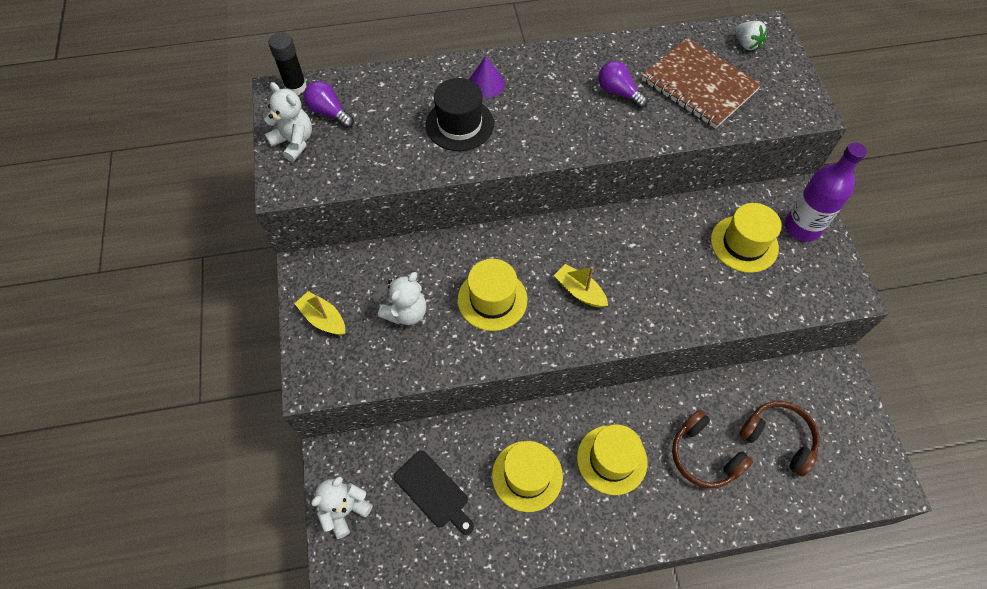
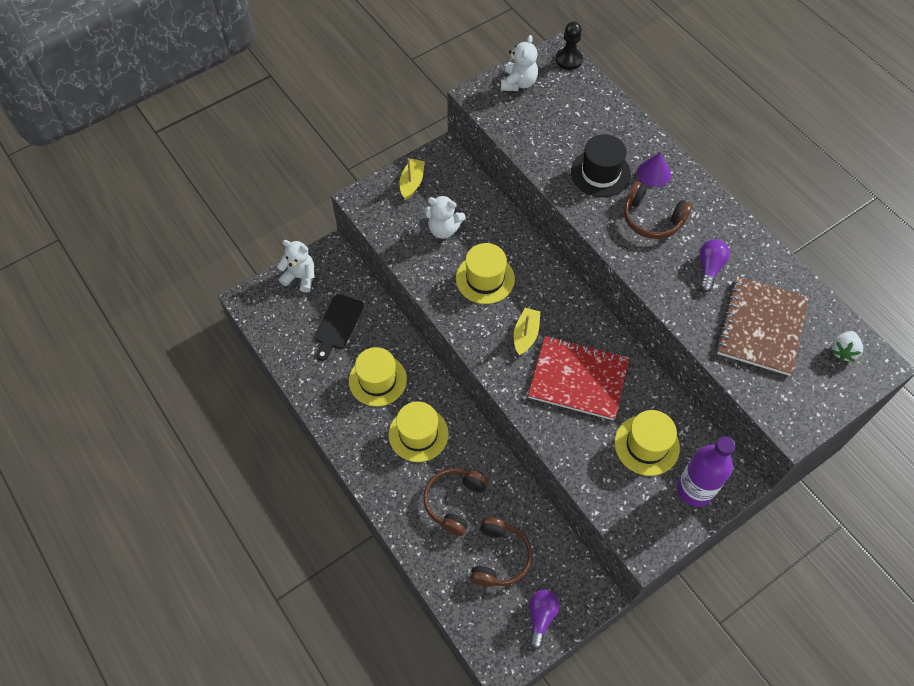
camera: 65 degrees right, 0 degrees up
(296, 87) = (568, 59): black glue stick -> black pawn
(329, 112) = (558, 90): purple light bulb -> purple light bulb (541, 617)
(539, 109) = (652, 219): none -> brown headphones
(651, 267) = (578, 379): none -> red notebook

